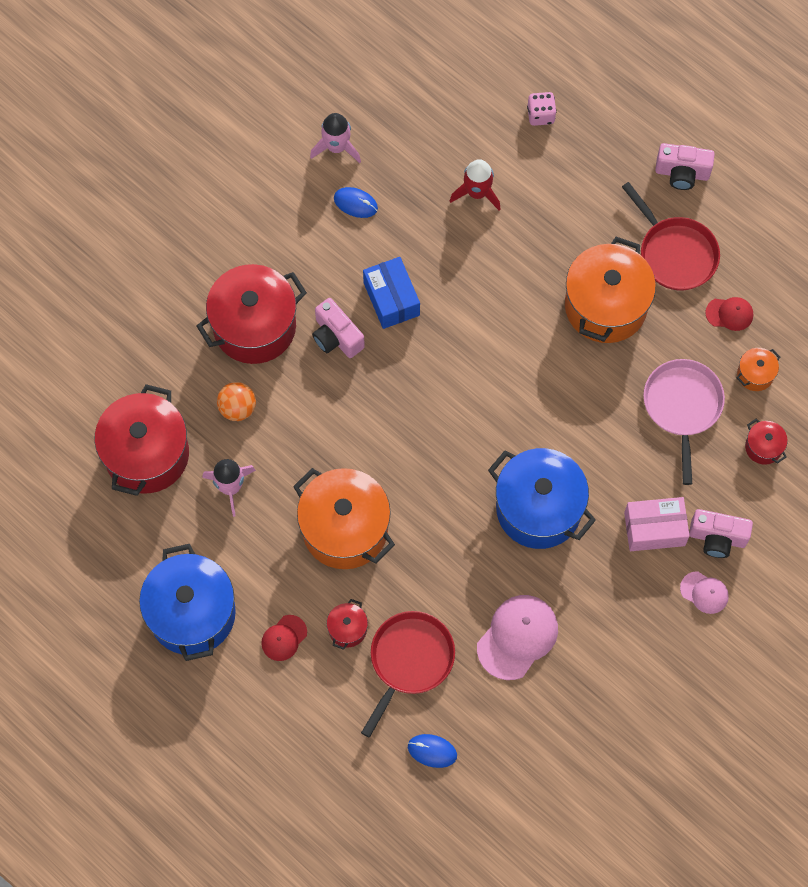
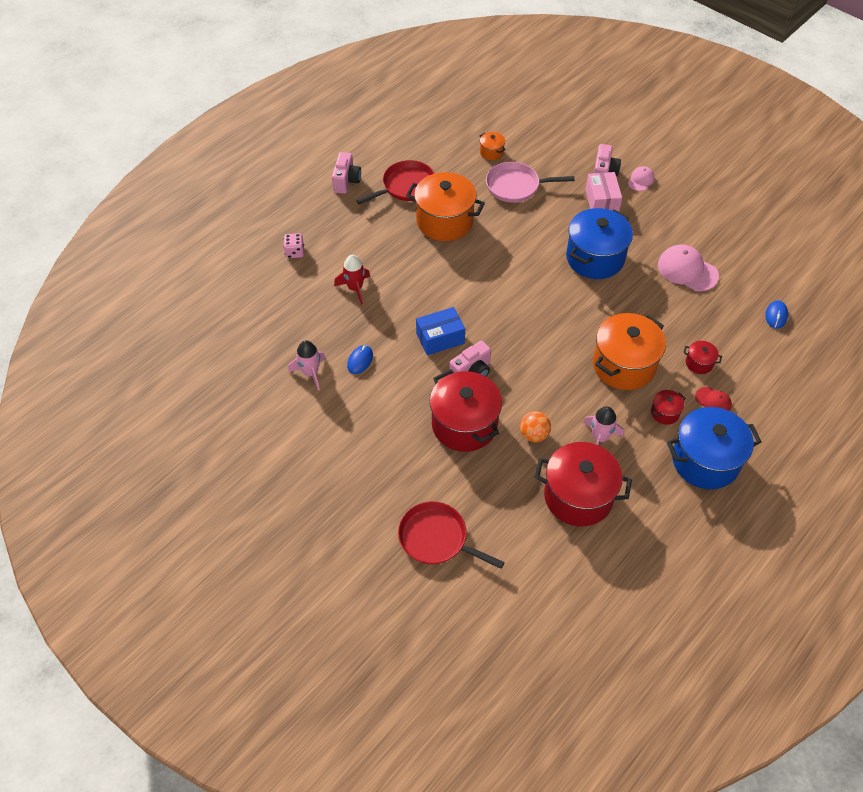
camera: 90 degrees left, 15 degrees down
(409, 660) = (715, 328): red pan -> red pan (436, 538)
(729, 314) = (449, 162): red cap -> none
(763, 447) = (541, 150): red pot -> red pot (665, 413)

